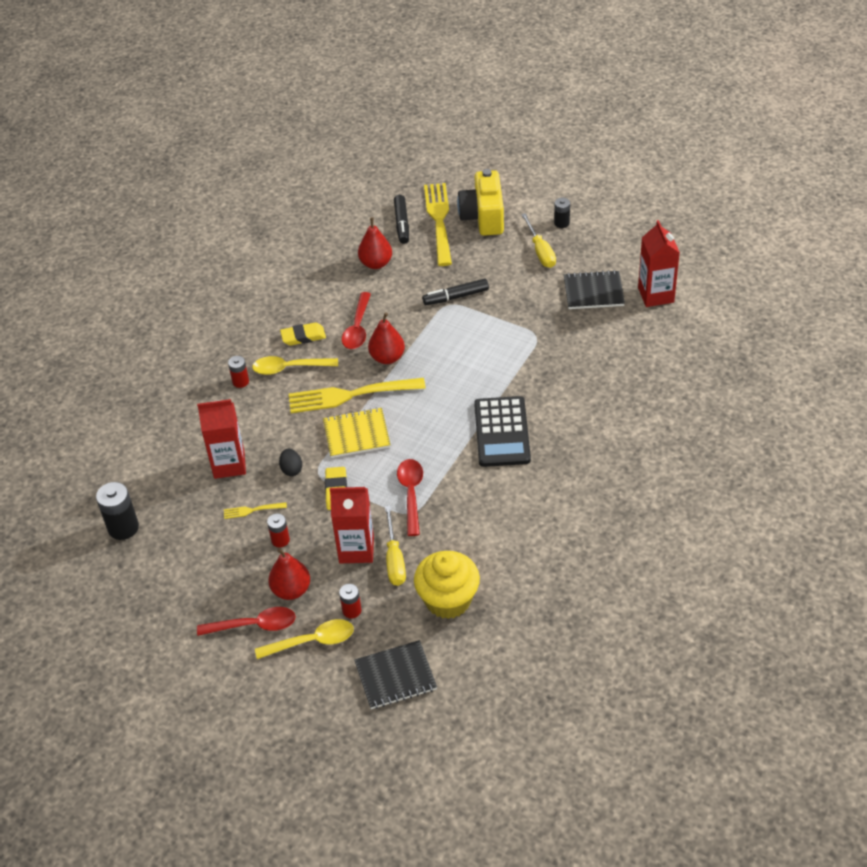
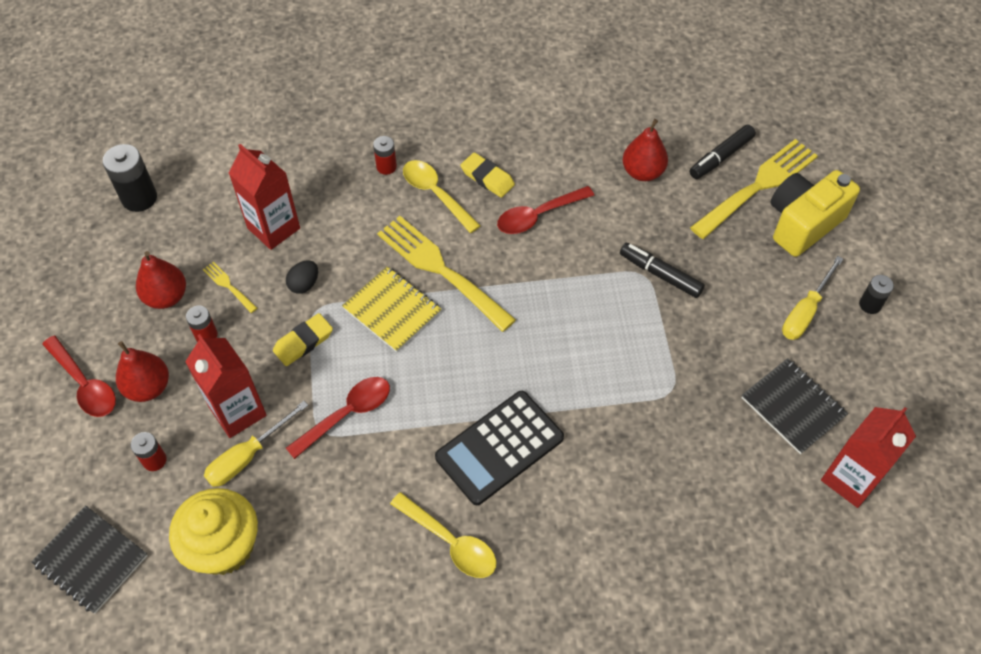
camera: 50 degrees right, 10 degrees up
(312, 641) = (94, 450): yellow spoon -> yellow spoon (451, 542)
(387, 357) = (519, 268): red pear -> red pear (166, 297)

